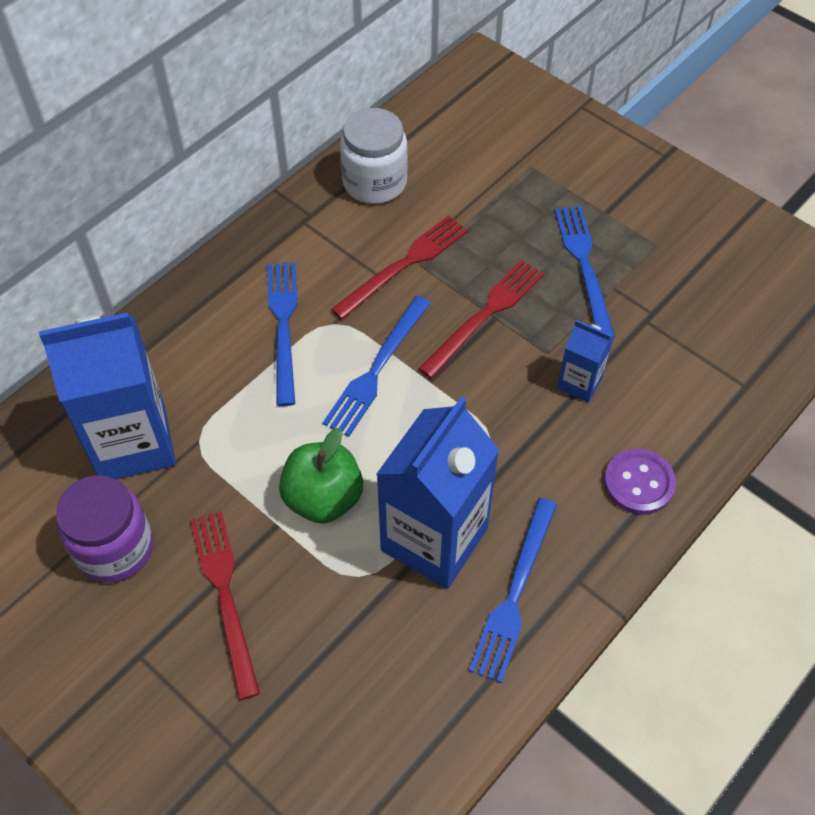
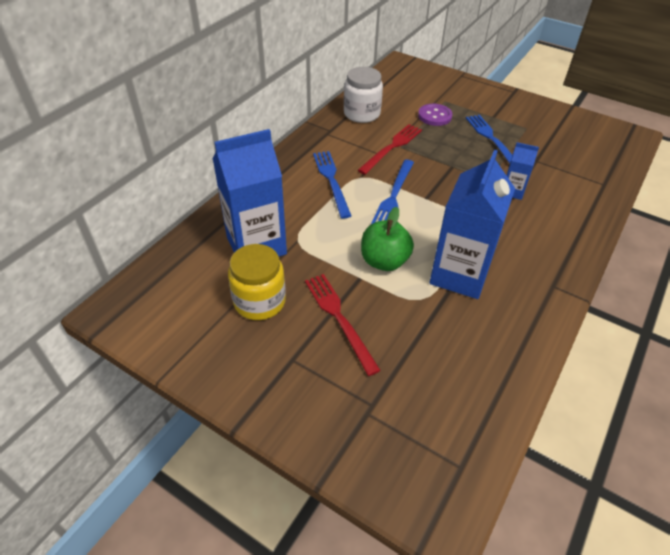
camera: 10 degrees left, 10 degrees down
(114, 548) = (259, 301): purple jar -> yellow jar
(485, 315) = (446, 166): red fork -> none
(514, 593) = (519, 297): blue fork -> none
(639, 483) = (567, 234): purple button -> purple button (434, 116)

